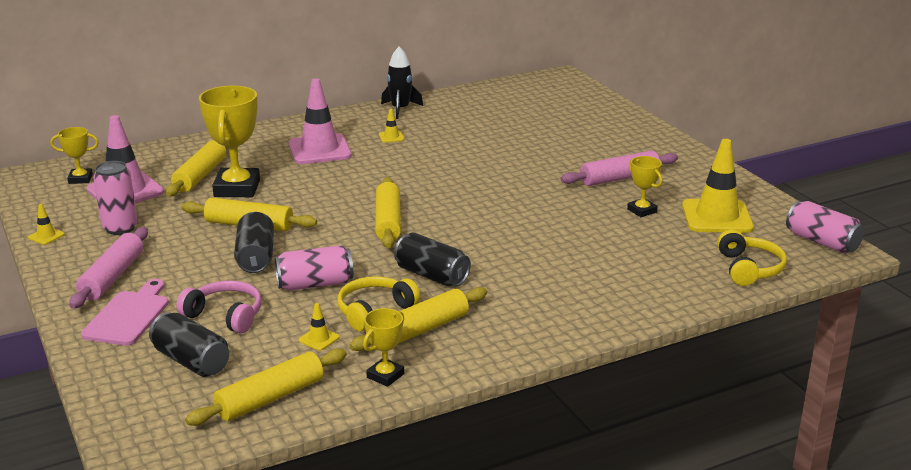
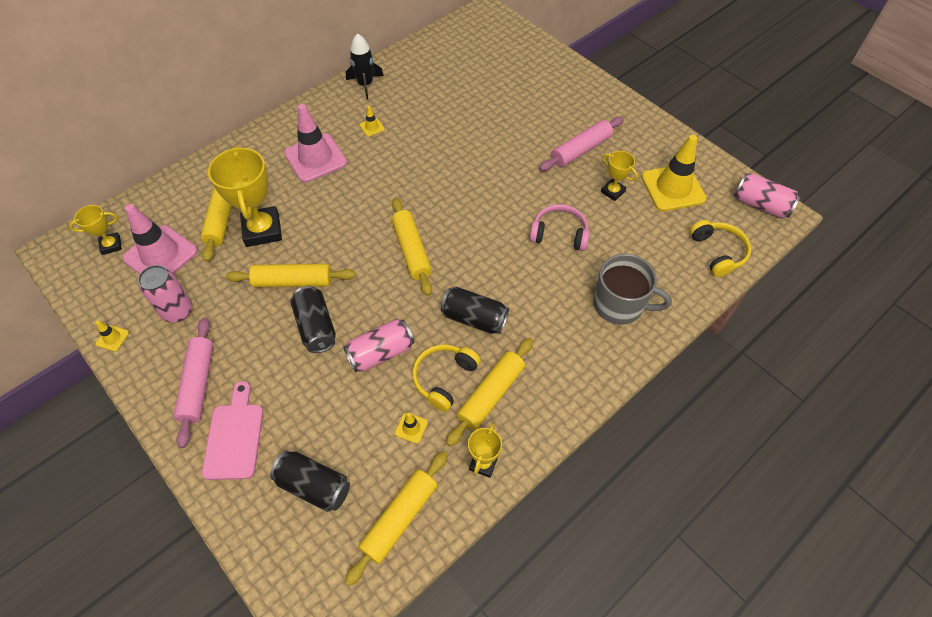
camera: 15 degrees left, 30 degrees up
(225, 316) = (320, 415): pink headphones -> pink headphones (559, 234)
(607, 289) = (620, 305): none -> grey mug

